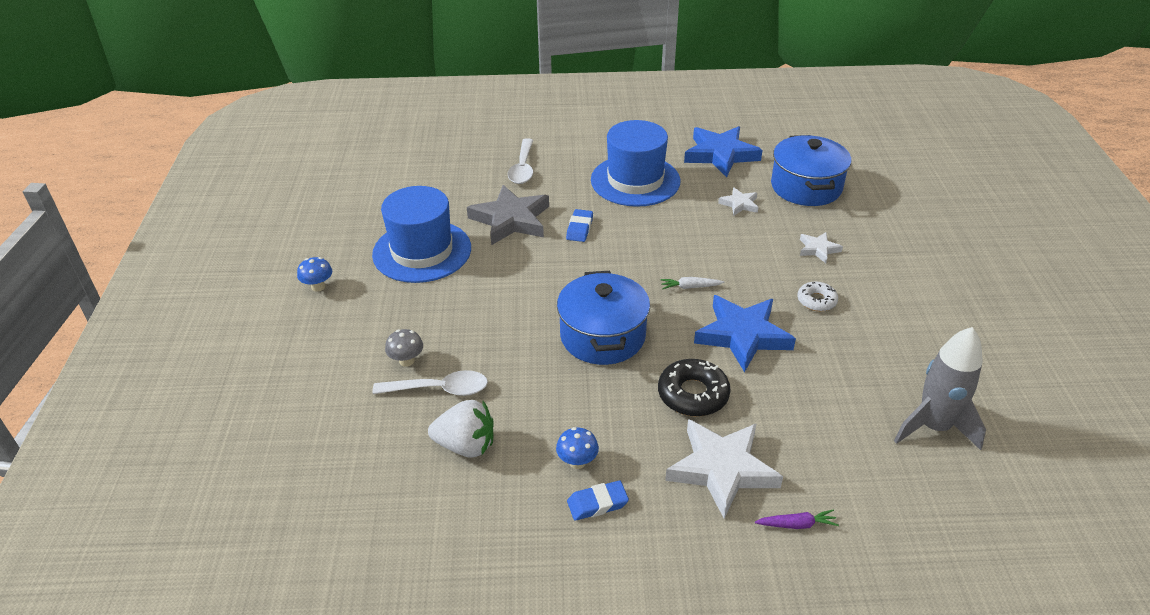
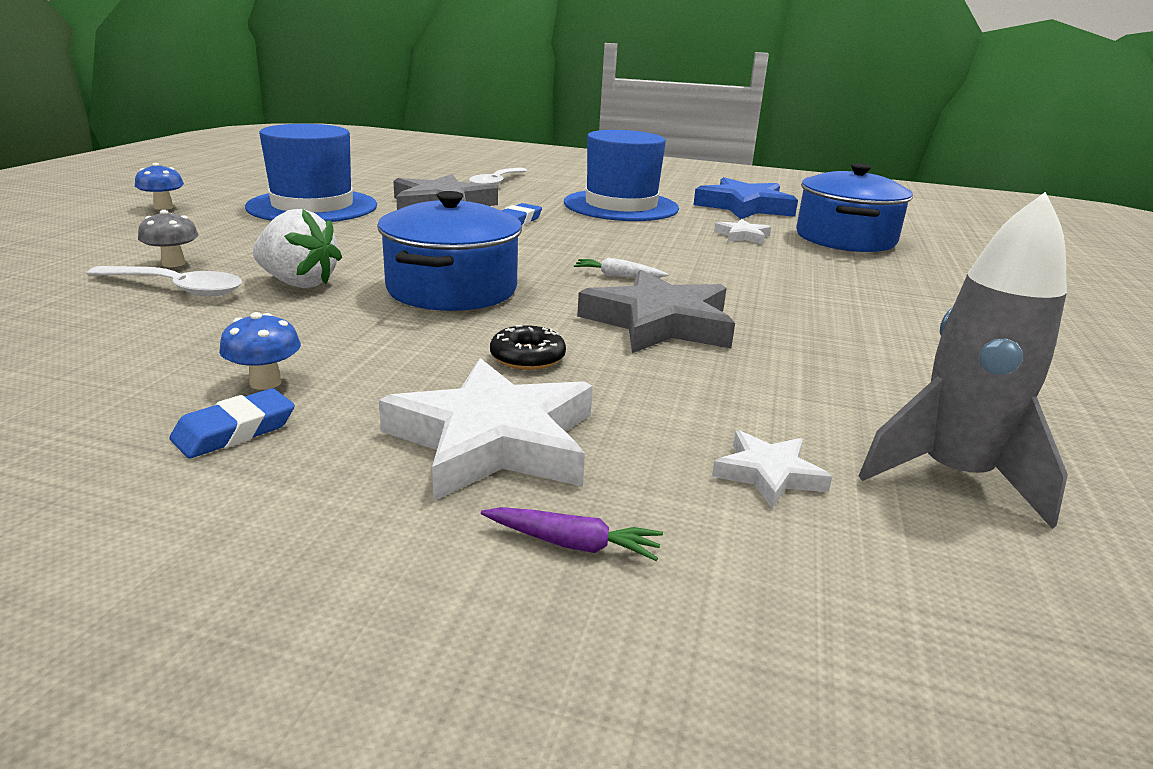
camera: 15 degrees right, 15 degrees down
(466, 446) = (132, 336): white strawberry -> white strawberry (298, 283)
(597, 503) = (235, 431): blue eraser -> blue eraser turned 45 degrees counterclockwise
(693, 394) = (527, 357): black donut -> black donut, size x0.62
(742, 335) = (659, 323): blue star -> grey star
(816, 301) = (802, 315): white donut -> none
(818, 249) = (833, 279): white star -> white star (768, 474)

